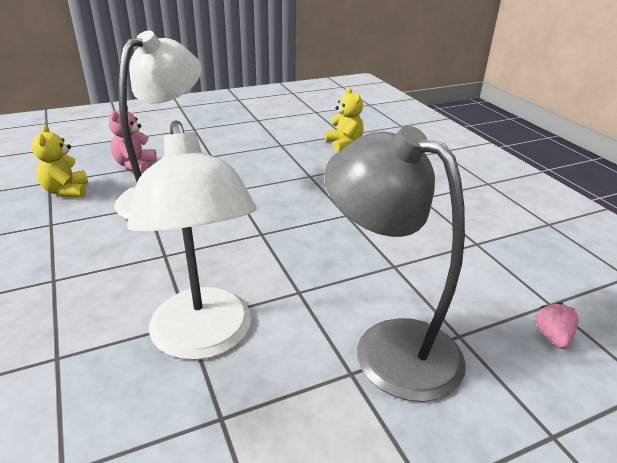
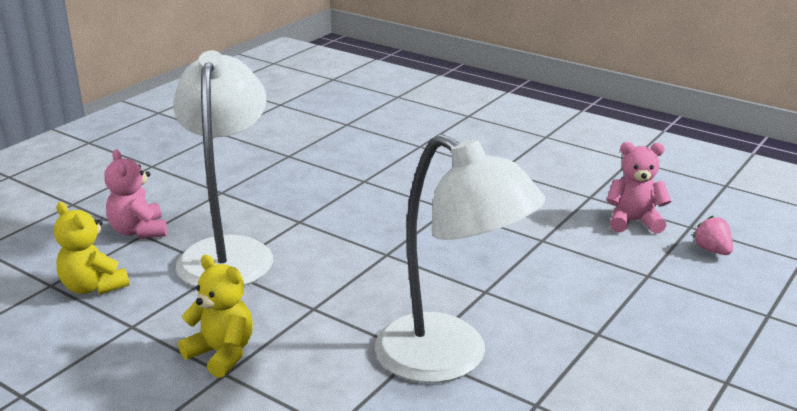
camera: 30 degrees left, 5 degrees down
(344, 144) = (360, 135): yellow teddy bear -> yellow teddy bear (222, 354)
(389, 346) = (604, 303): grey lamp -> none
(496, 279) = (634, 221): none -> pink teddy bear

